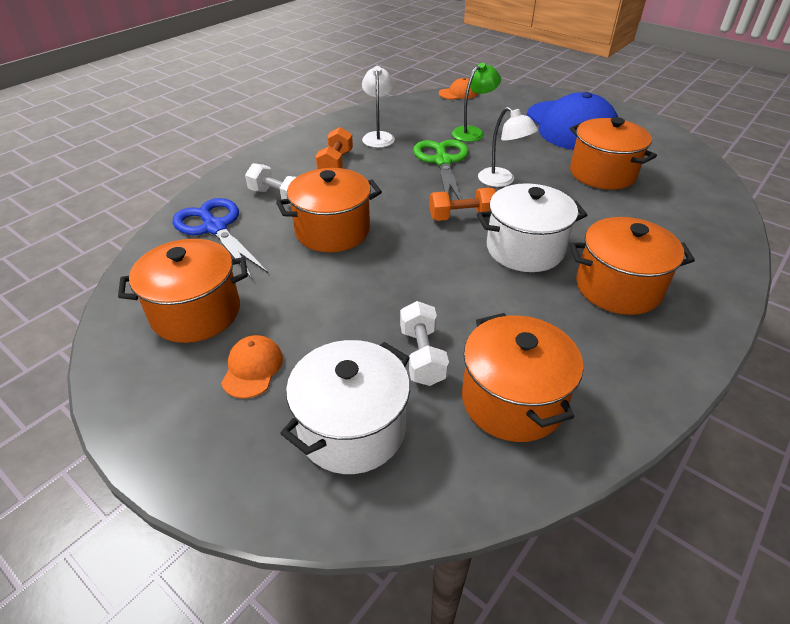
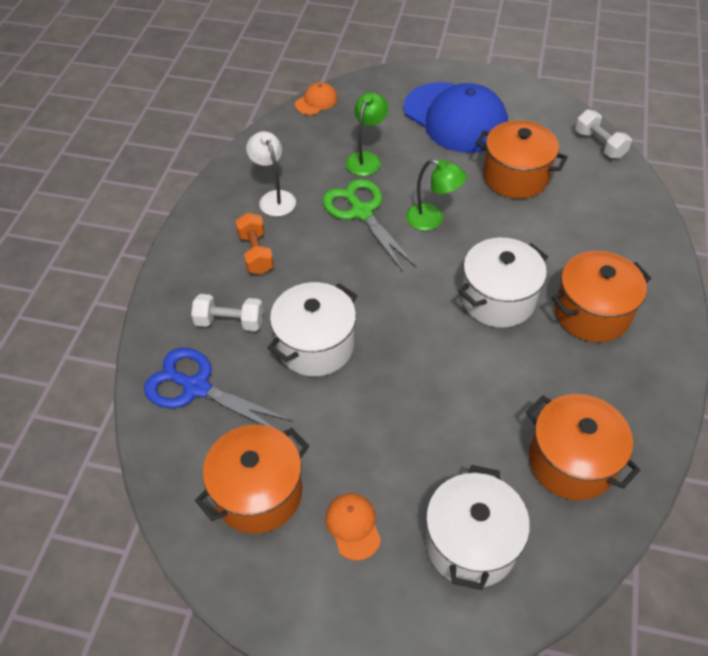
camera: 25 degrees left, 10 degrees up
(332, 231) = (315, 345): orange pot -> white pot
(422, 356) = (481, 450): white dumbbell -> white dumbbell (599, 144)
(461, 217) = (422, 281): orange dumbbell -> none
(502, 181) = (432, 219): white lamp -> green lamp

